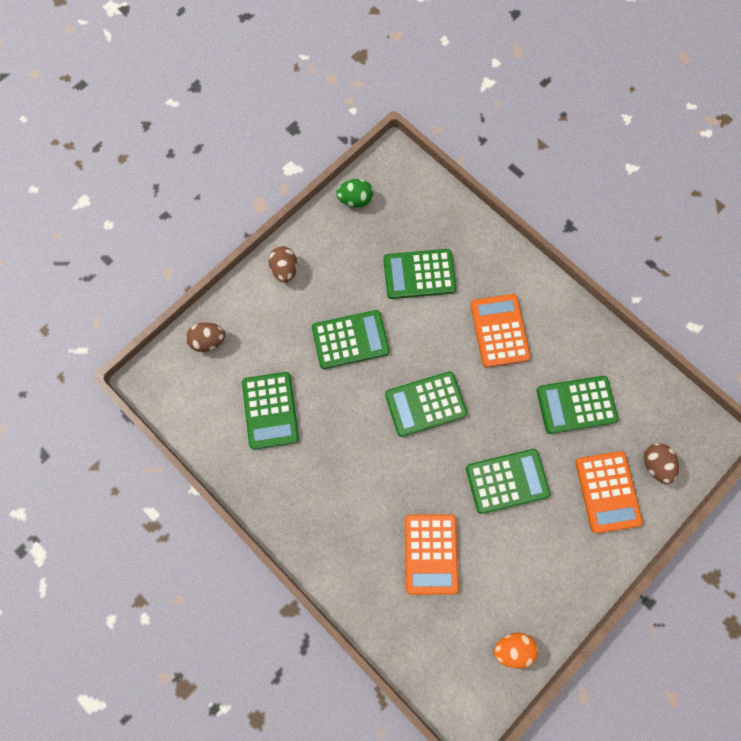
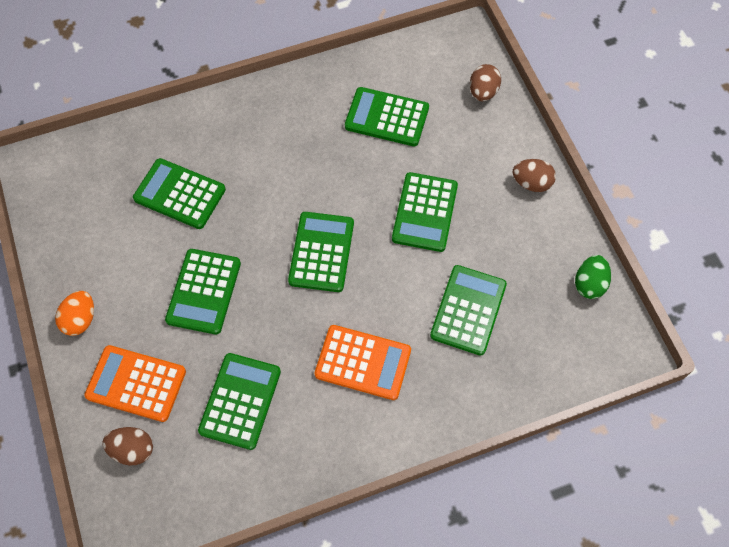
camera: 115 degrees right, 10 degrees down
(431, 553) = (179, 194): orange calculator -> green calculator
(512, 647) = (59, 224): orange egg -> orange egg (80, 319)

